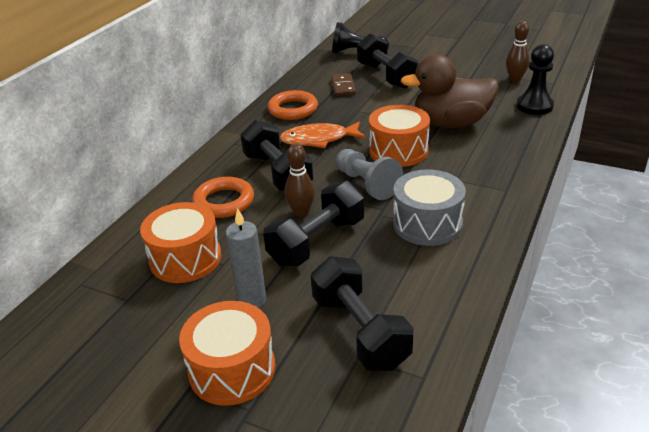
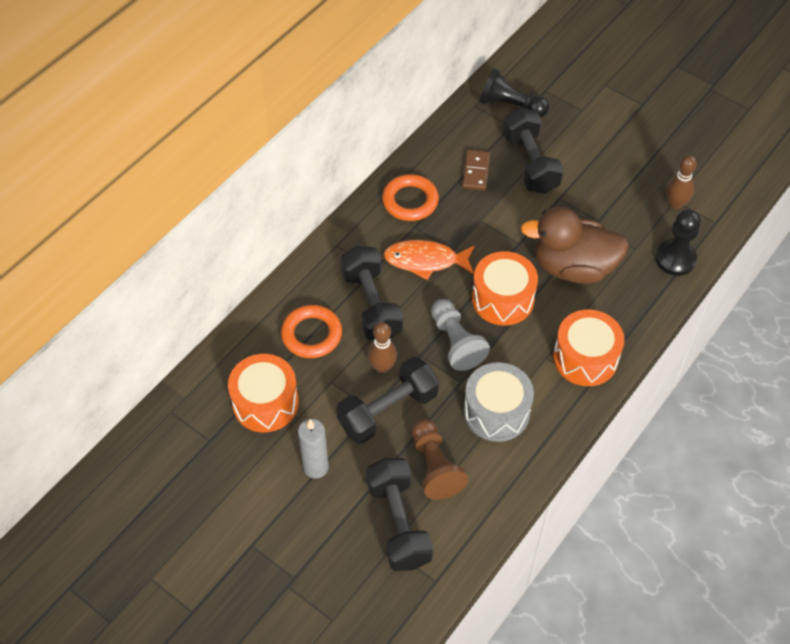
camera: 10 degrees right, 20 degrees up
(232, 369) = (287, 536): orange drum -> orange drum (585, 358)
(382, 276) = (434, 467): none -> brown pawn

